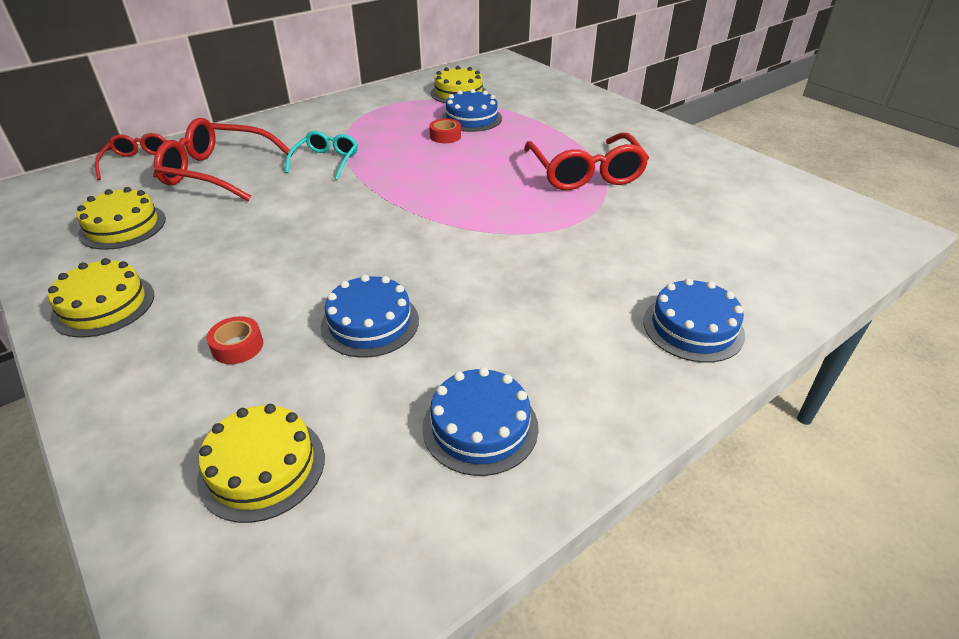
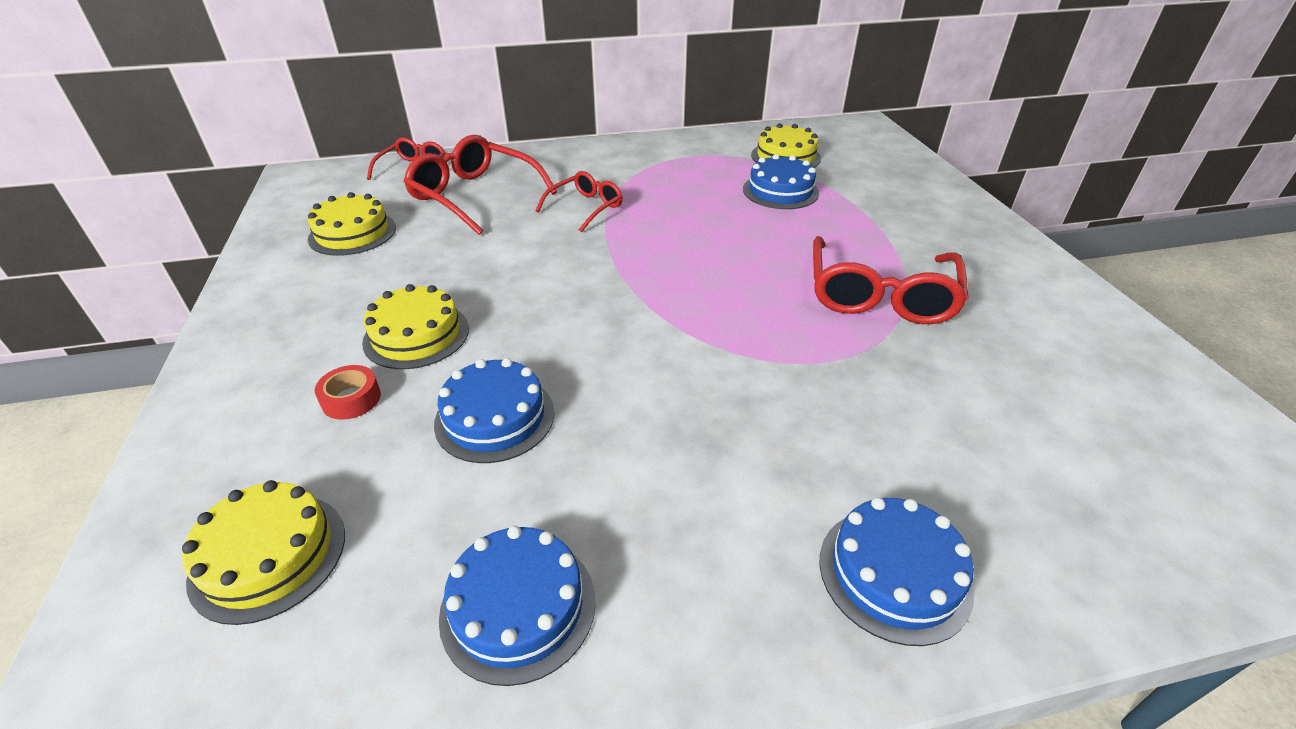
camera: 25 degrees right, 0 degrees up
(104, 305) = (276, 312): yellow cake -> yellow cake (416, 335)
(326, 161) = (586, 208): turquoise glasses -> red glasses
(445, 136) = (735, 206): red tape -> none

